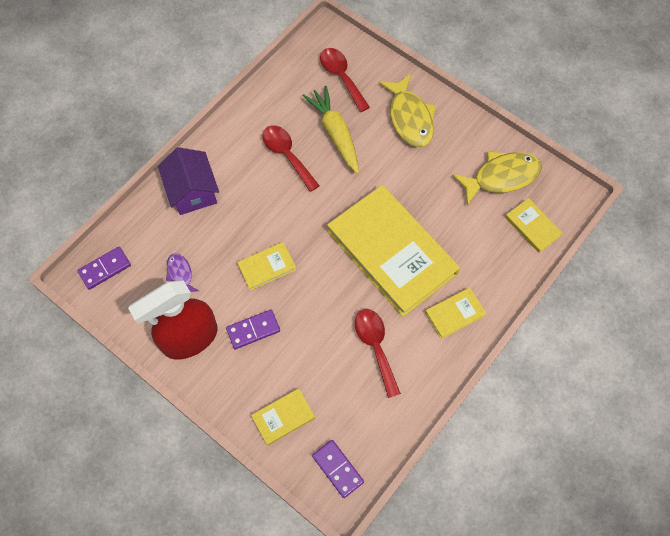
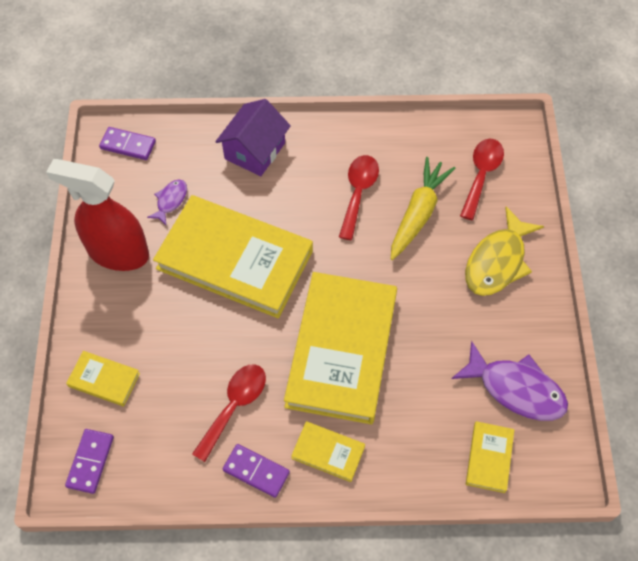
camera: 50 degrees right, 5 degrees down
(253, 330) = (166, 294): purple domino -> purple domino (256, 471)
(267, 267) = (234, 260): yellow book -> yellow book, size x2.34
(501, 177) = (516, 389): yellow fish -> purple fish

